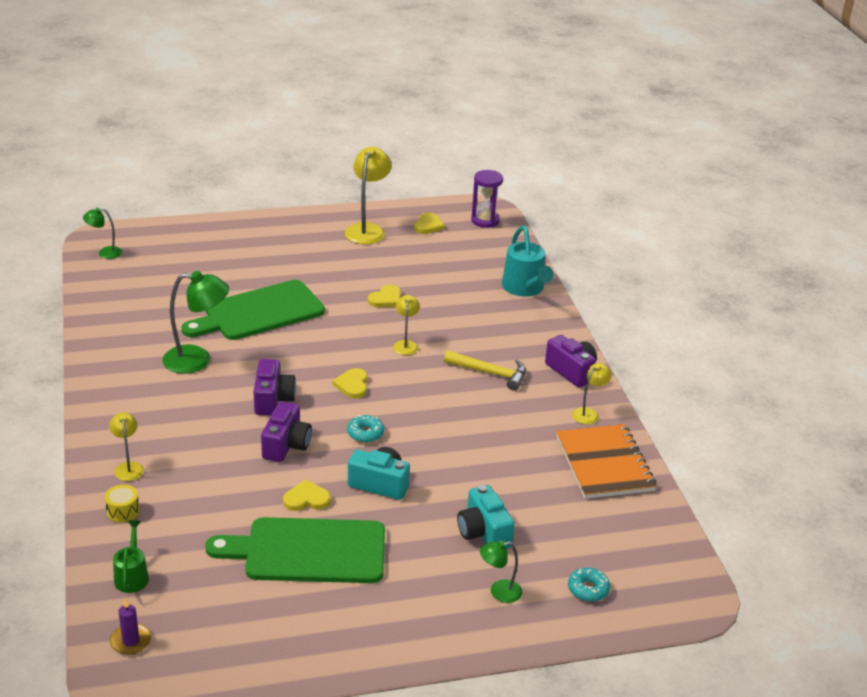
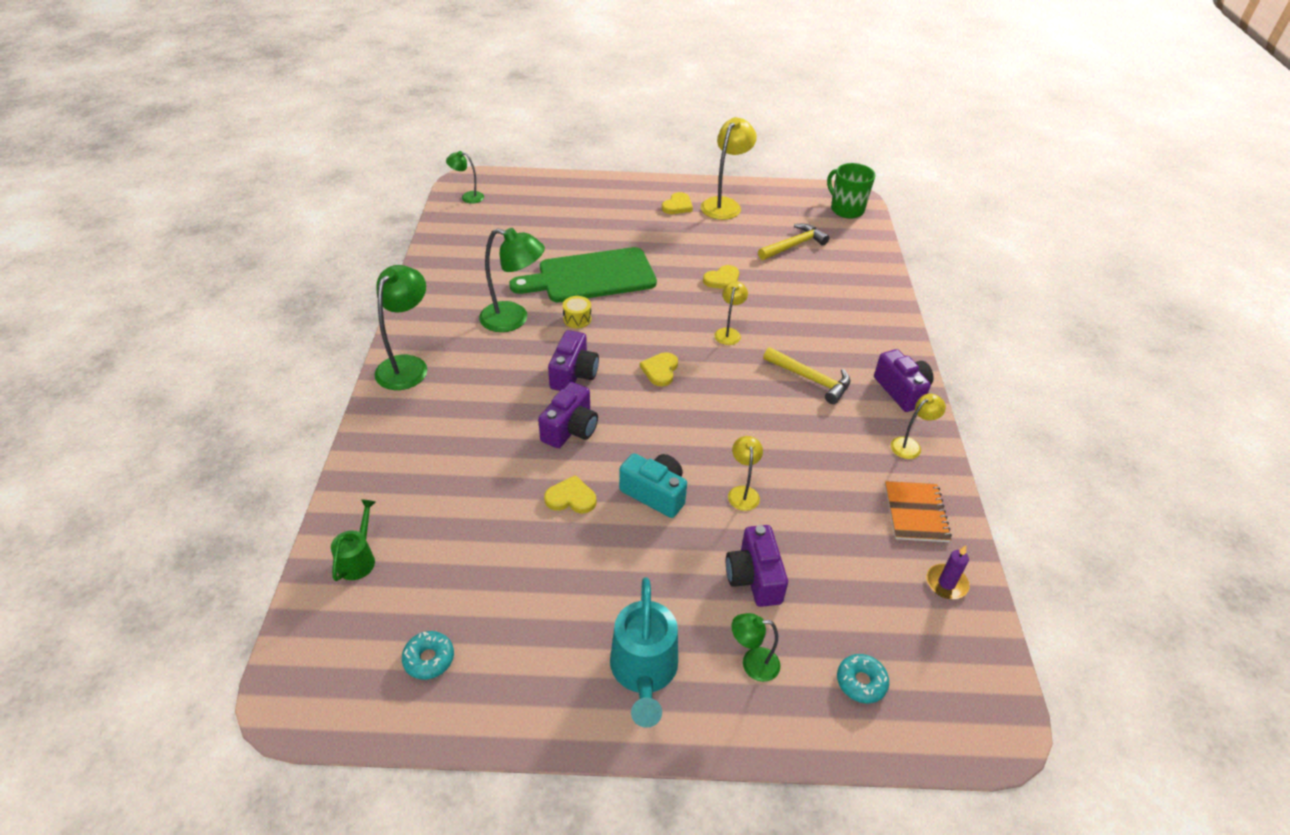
camera: 15 degrees right, 10 degrees up
(109, 415) = (407, 365): none -> green lamp
(123, 511) = (379, 478): yellow drum -> yellow drum (577, 319)
(128, 467) = (403, 427): yellow lamp -> yellow lamp (742, 492)
(131, 641) = (325, 643): purple candle -> purple candle (946, 583)
(308, 551) = (552, 564): green cutting board -> none
(365, 433) = (657, 429): turquoise donut -> turquoise donut (429, 659)
(428, 225) = (786, 207): yellow heart -> yellow heart (677, 206)
(444, 259) = (794, 245): none -> yellow hammer
(483, 532) = (754, 577): turquoise camera -> purple camera
(485, 220) = (846, 209): purple hourglass -> green mug
(525, 289) = (871, 288): turquoise watering can -> turquoise watering can (644, 673)
(604, 464) = (916, 513): orange notebook -> orange notebook, size x0.63

